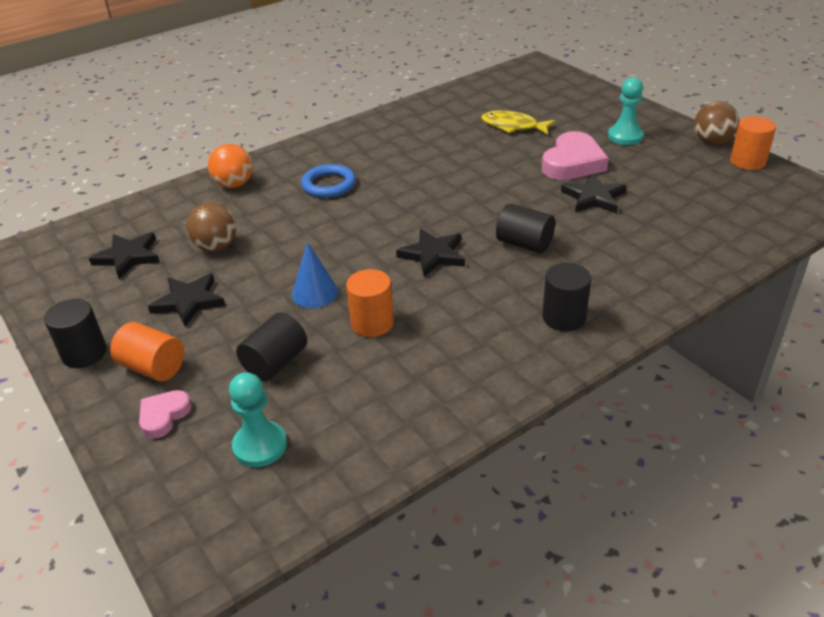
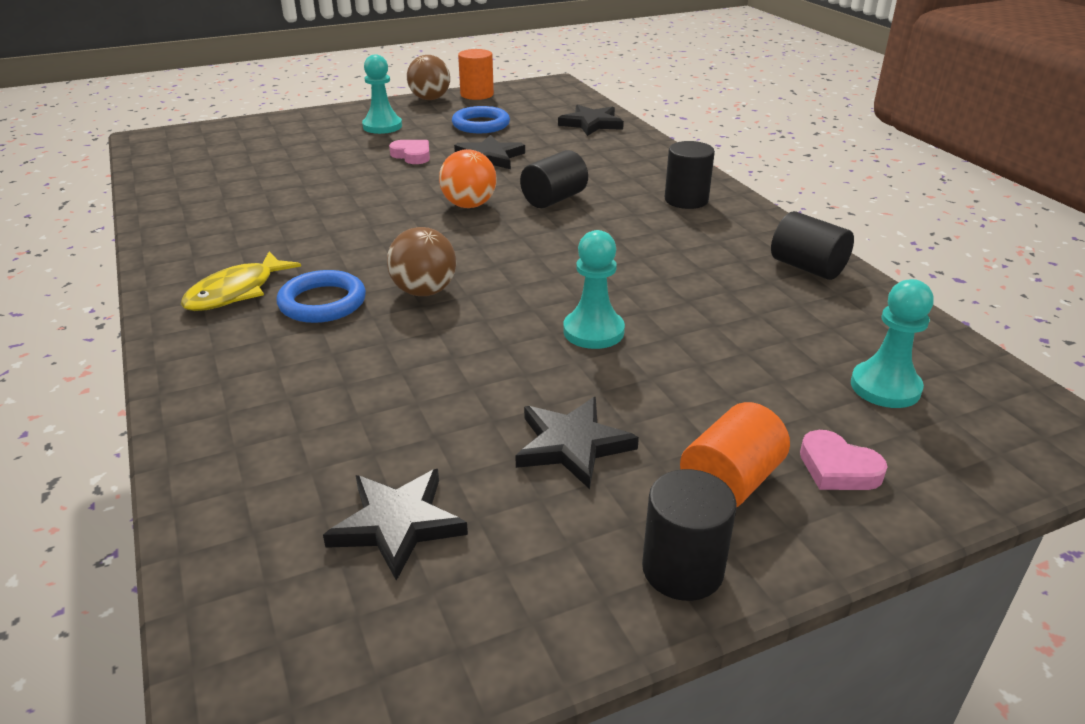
camera: 80 degrees left, 5 degrees down
(216, 247) = (427, 415): brown ball -> brown ball (424, 291)
(234, 184) = (236, 391): orange ball -> orange ball (469, 205)
(275, 362) = (733, 369): black cylinder -> black cylinder (807, 267)
(315, 293) = (593, 331): blue cone -> turquoise pawn
(372, 323) = (669, 297): orange cylinder -> none
(433, 255) = (548, 248): black star -> black star (591, 124)
(513, 126) = (296, 171): yellow fish -> yellow fish (236, 292)
(573, 163) = (412, 155): pink heart -> pink heart, size x0.55
(668, 179) = (481, 124): none -> blue ring

